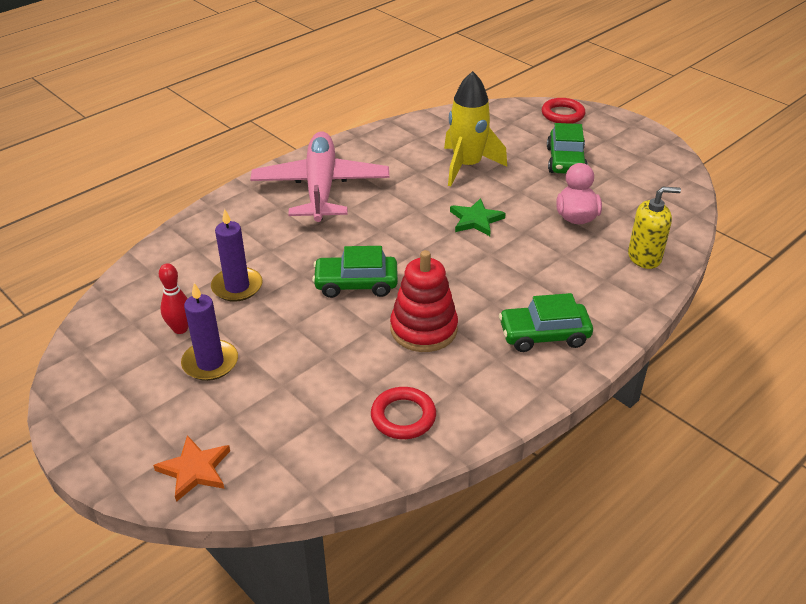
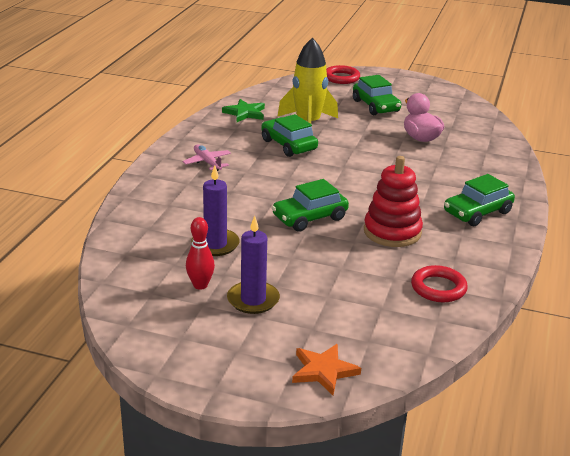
camera: 30 degrees left, 10 degrees down
(321, 187) = (207, 162): pink plane -> pink plane, size x0.40
(421, 187) = (288, 145): none -> green car
(476, 220) = (353, 156): green star -> green star (245, 113)
(644, 257) = (491, 151): yellow soap dispenser -> none

